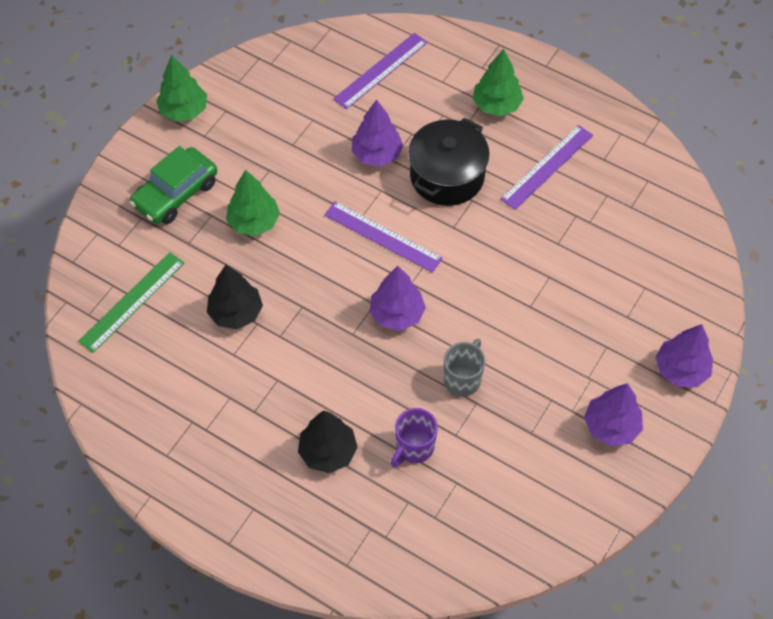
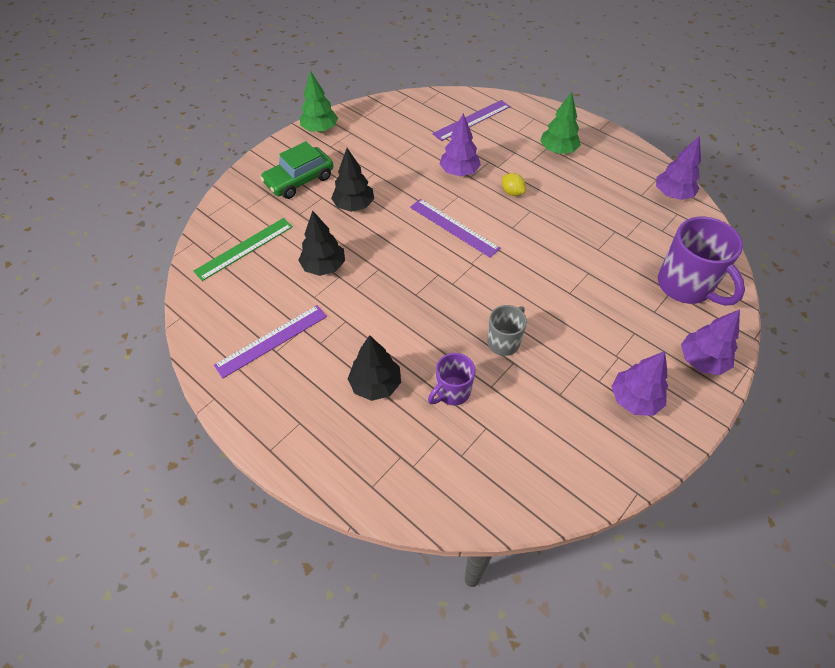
camera: 10 degrees right, 5 degrees down
(254, 222) = (354, 205): green tree -> black tree
(397, 314) = (455, 284): purple tree -> purple tree (672, 194)
(447, 176) = (512, 192): black pot -> yellow lemon
(547, 167) = (594, 195): purple ruler -> purple ruler (272, 340)
(660, 279) = (685, 286): none -> purple mug

